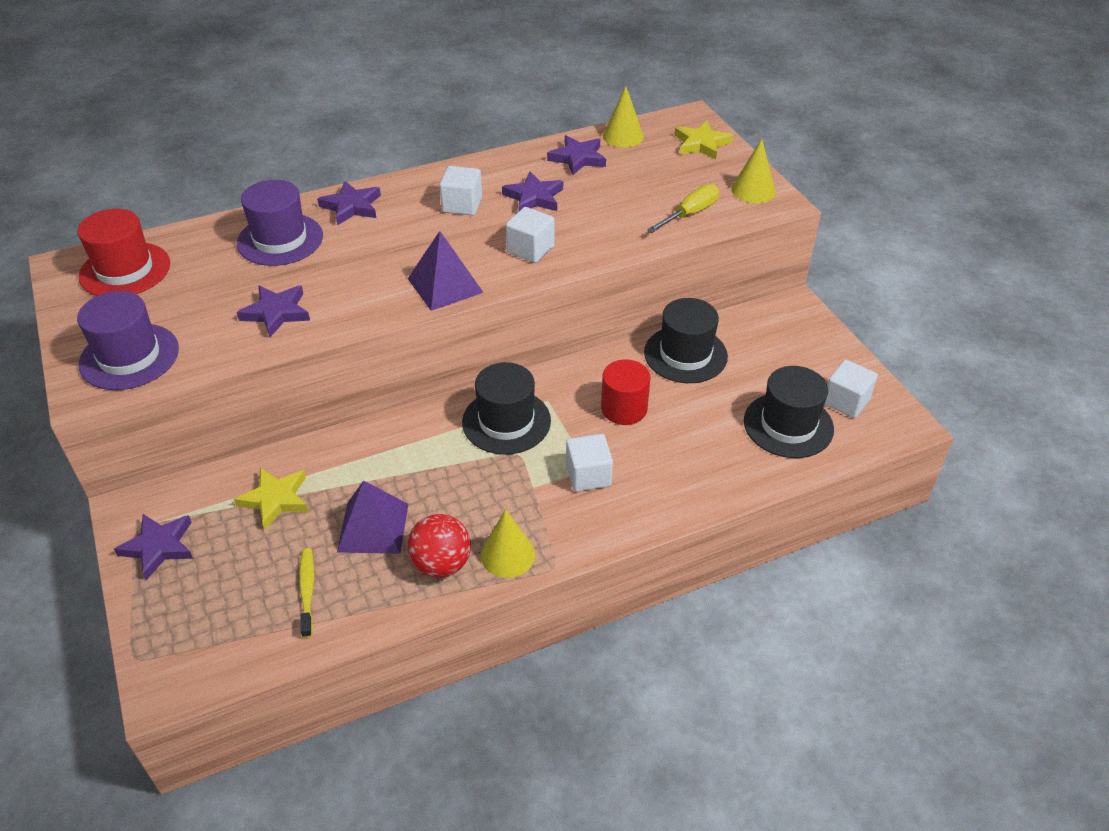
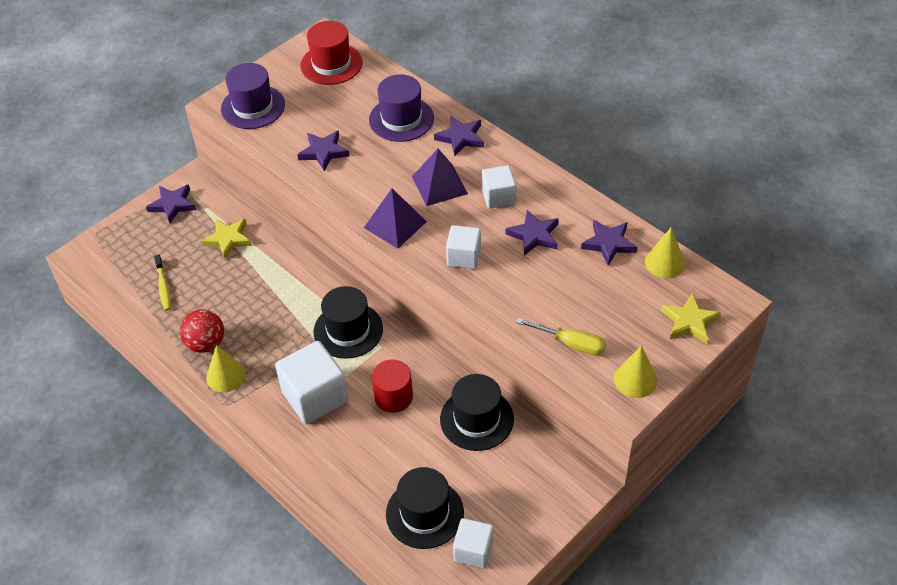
camera: 70 degrees right, 5 degrees up
(307, 591) = (163, 287): yellow toothbrush -> yellow toothbrush turned 105 degrees clockwise
(373, 527) = (223, 297): purple pyramid -> purple pyramid (439, 185)
(588, 475) = (315, 397): white cube -> white cube, size x1.68

